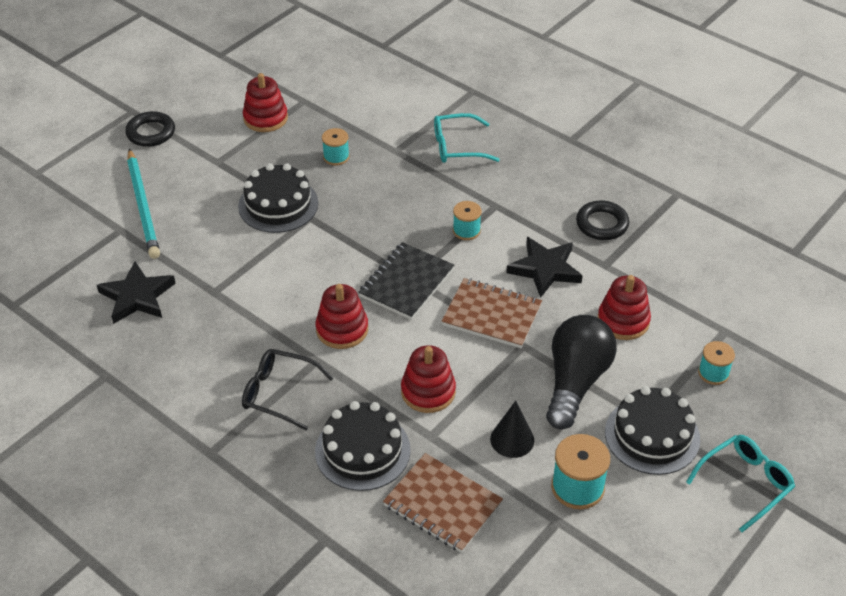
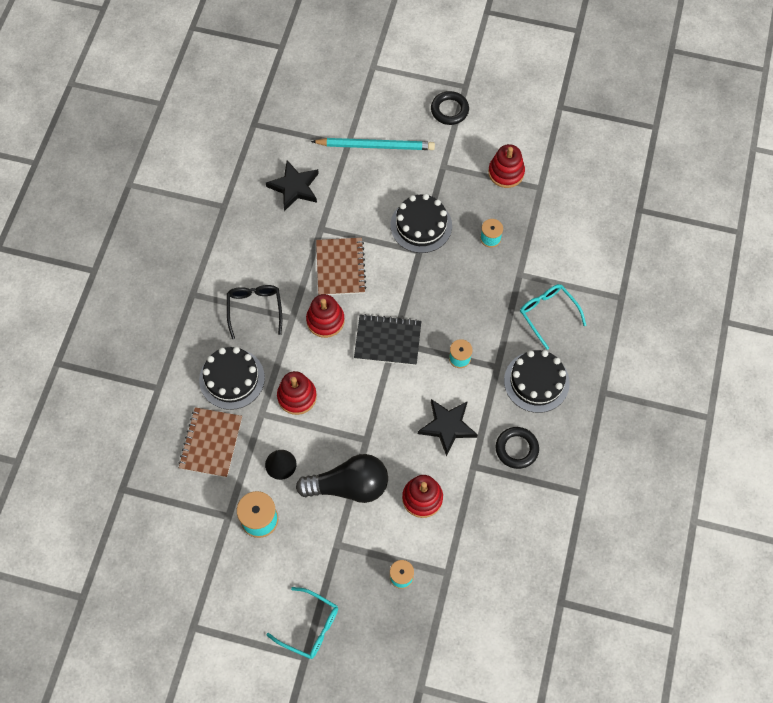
camera: 65 degrees right, 20 degrees up
(143, 206) = (375, 146): turquoise pencil -> turquoise pencil turned 135 degrees counterclockwise
(492, 315) = (384, 408): brown notebook -> brown notebook (340, 268)
(652, 435) = (324, 552): black cake -> black cake (536, 382)

